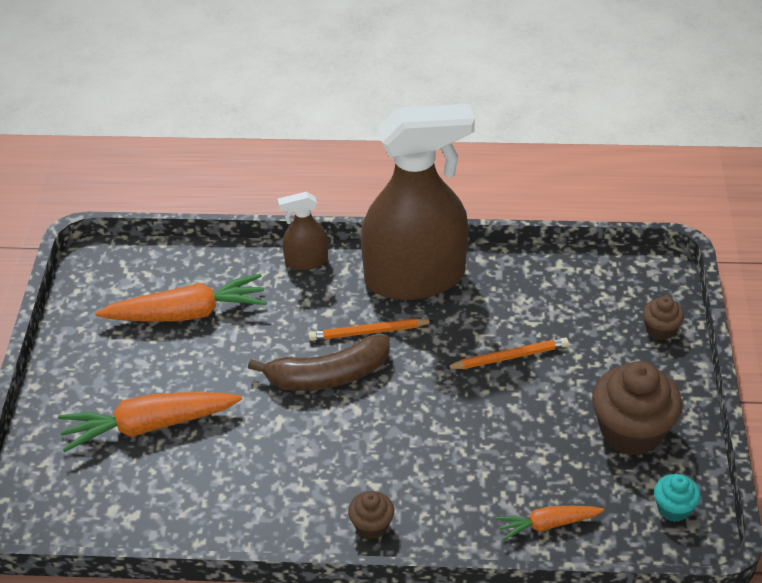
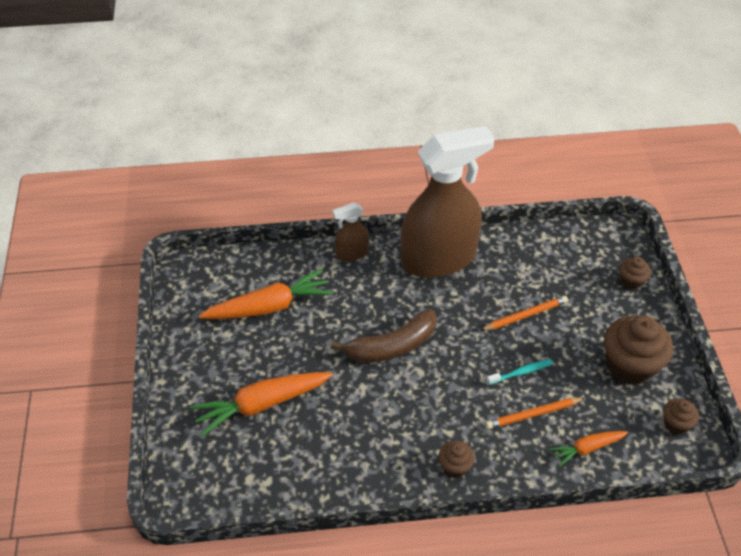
camera: 10 degrees left, 5 degrees up
(368, 332) = (414, 307): orange pencil -> orange pencil (533, 414)
(486, 424) = (521, 372): none -> turquoise toothbrush
(673, 508) = (676, 424): turquoise cupcake -> brown cupcake

